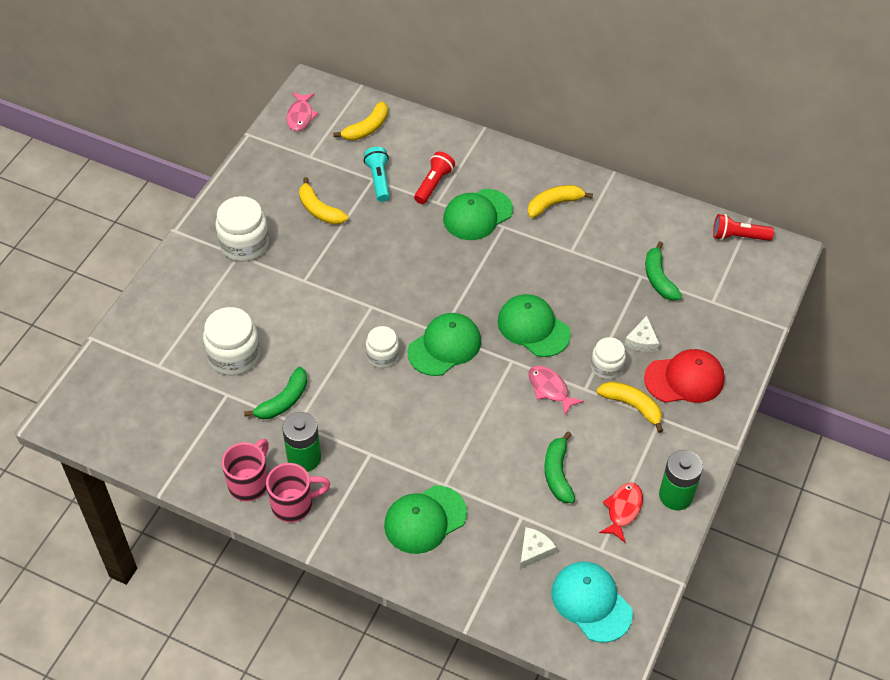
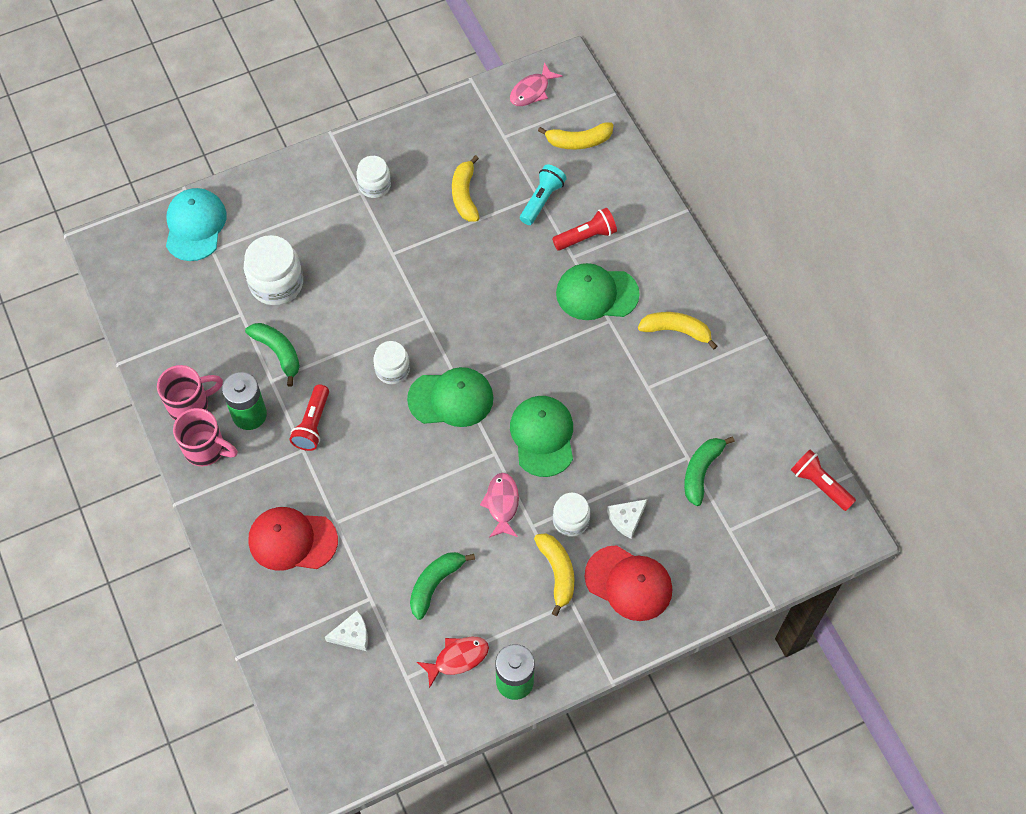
camera: 40 degrees right, 10 degrees up
(244, 244) = (374, 185): white jar -> white jar, size x0.62
(283, 401) = (278, 352): green banana -> green banana turned 120 degrees counterclockwise
(360, 431) = (313, 424): none -> red flashlight
(425, 519) = (292, 540): green cap -> red cap
(591, 602) = (354, 715): turquoise cap -> turquoise cap (195, 226)

